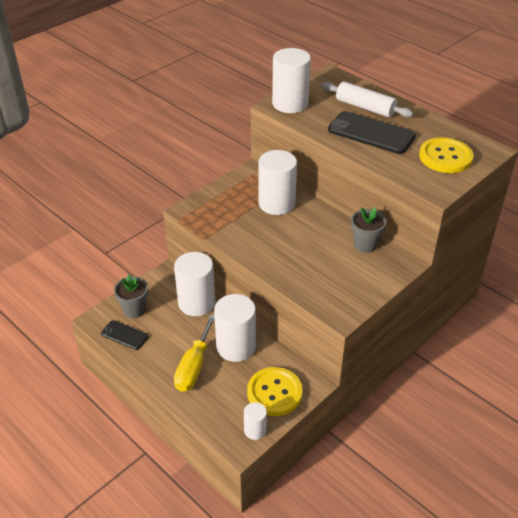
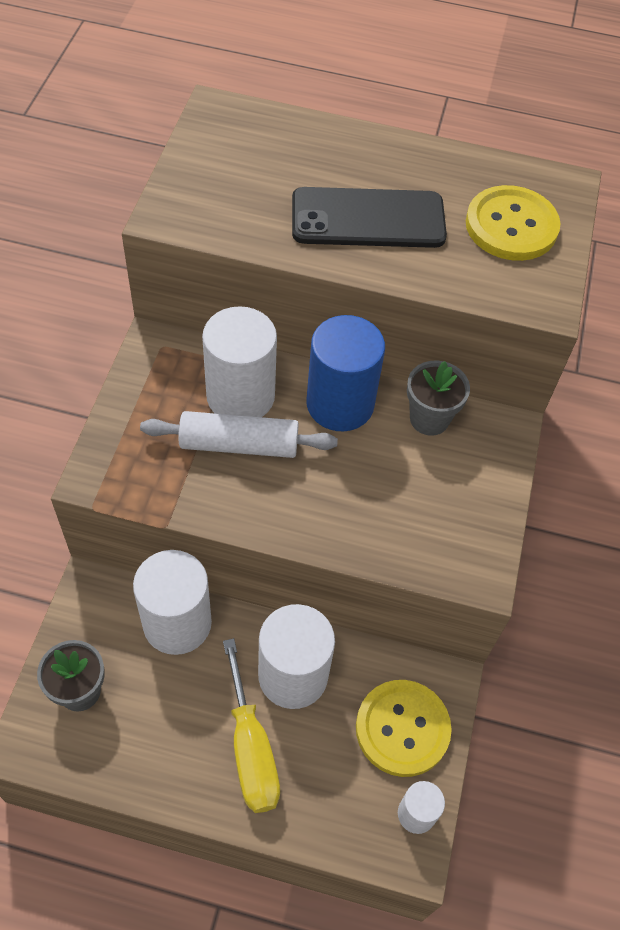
camera: 35 degrees left, 15 degrees up
(124, 335) = (95, 751): black phone -> none
(290, 104) = (190, 202): white cylinder -> none
(323, 223) = (340, 404): none -> blue cylinder
(365, 107) = (321, 164): white rolling pin -> white rolling pin (239, 444)

